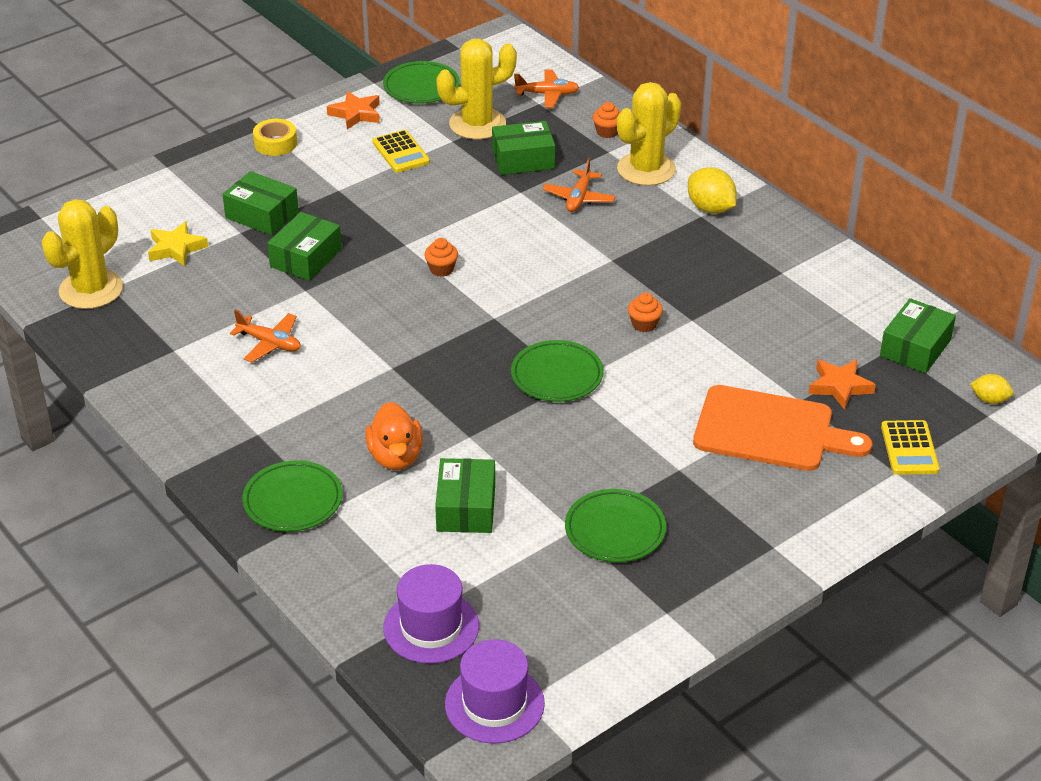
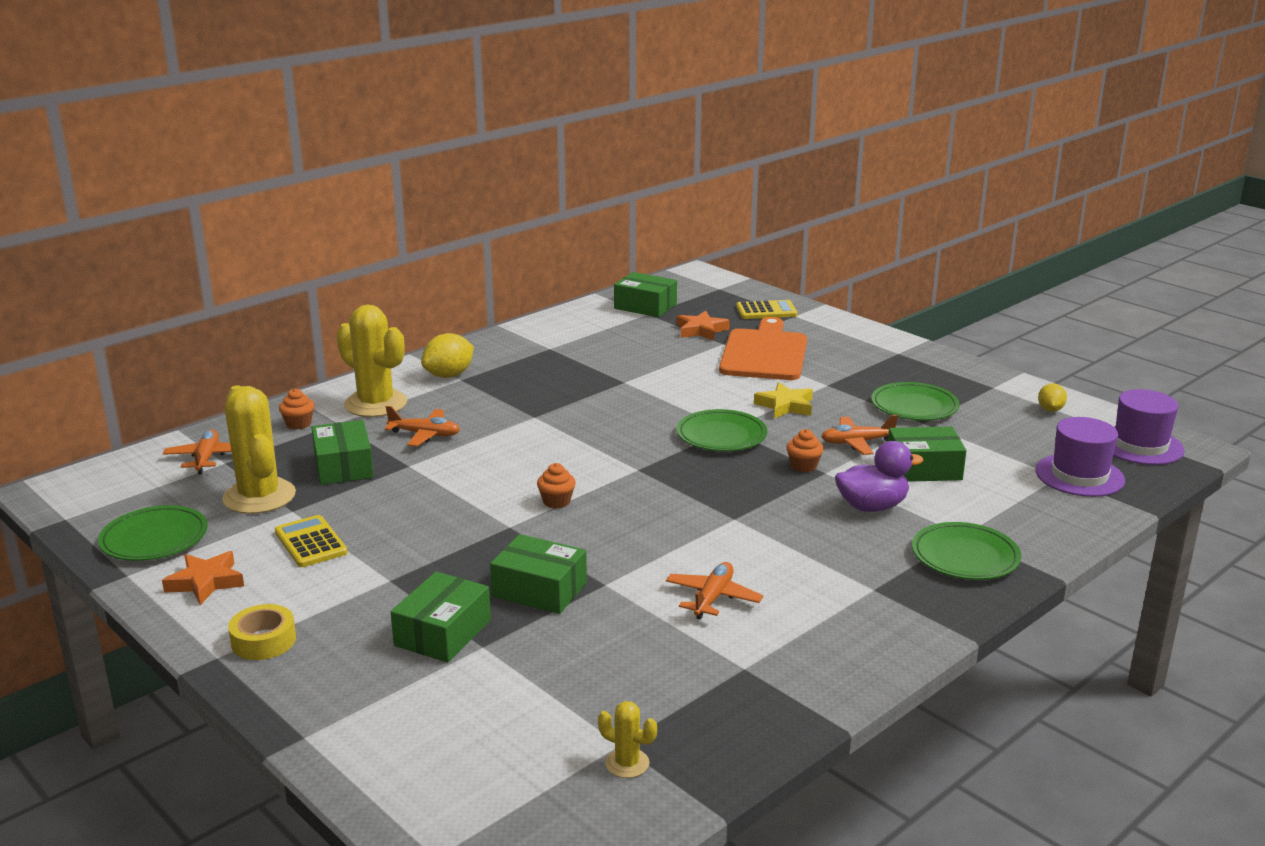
camera: 95 degrees left, 15 degrees down
(91, 290) = (627, 763): yellow cactus -> yellow cactus, size x0.46
(176, 248) = (521, 697): yellow star -> yellow star (785, 406)
(395, 457) = (872, 506): orange duck -> purple duck
(401, 152) = (310, 542): yellow calculator -> yellow calculator turned 90 degrees counterclockwise
(530, 469) = (857, 442): none -> orange plane
(644, 324) = (635, 400): orange cupcake -> orange cupcake (803, 466)
(989, 400) = (701, 287): yellow lemon -> yellow lemon (1050, 410)

